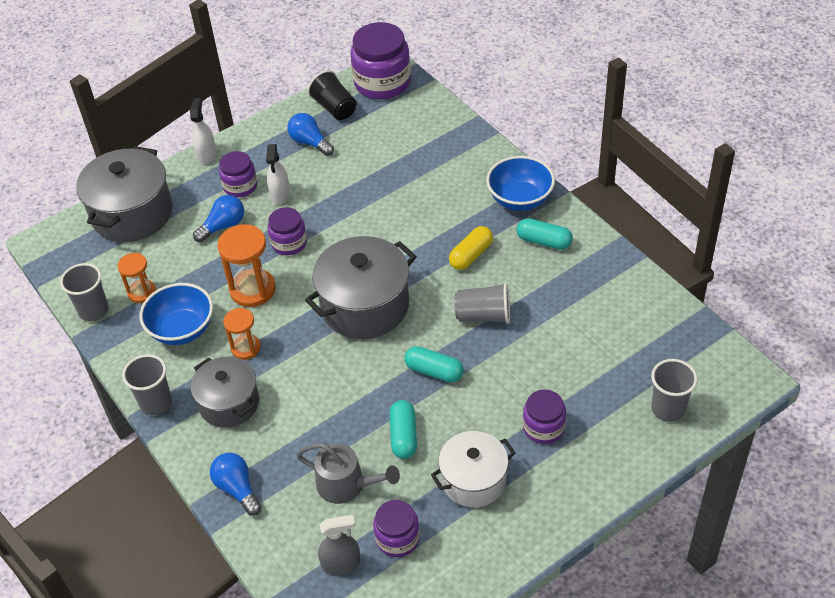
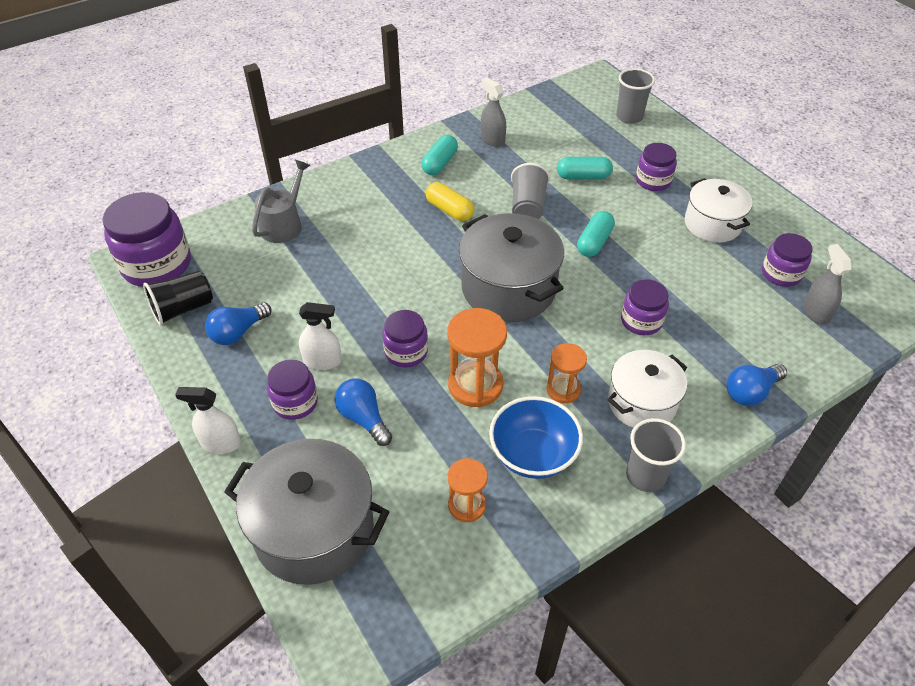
camera: 90 degrees left, 0 degrees up
(93, 310) = (494, 564): grey cup -> none
(229, 403) = (641, 403): grey pot -> white pot
(326, 407) = (641, 321): none -> purple jar
(346, 484) = (731, 307): grey watering can -> grey watering can (284, 224)
(404, 436) = (671, 265): turquoise capsule -> turquoise capsule (583, 176)
(520, 199) = (381, 174): blue bowl -> none
(594, 281) = (492, 139): none -> grey spray bottle

